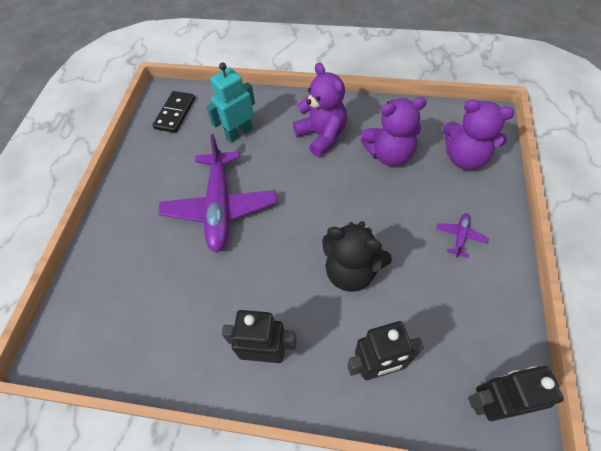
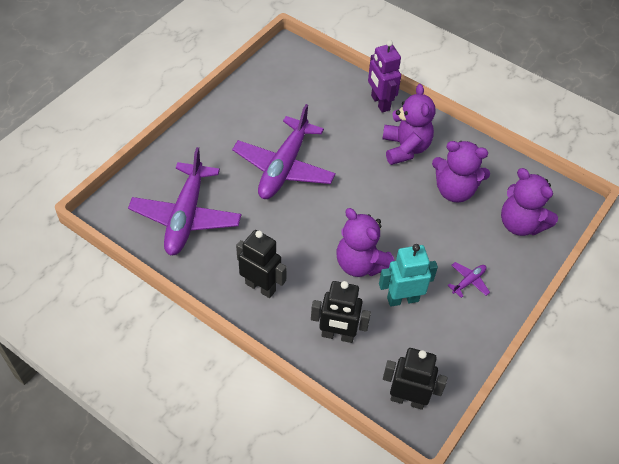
camera: 20 degrees right, 5 degrees down
(144, 311) = (186, 216): none -> purple plane
(175, 113) = (288, 72): black domino -> none
(239, 133) = (334, 113): turquoise robot -> turquoise robot (402, 299)
(275, 105) = (380, 103): none -> purple robot
(351, 271) = (360, 264): black teddy bear -> purple teddy bear

